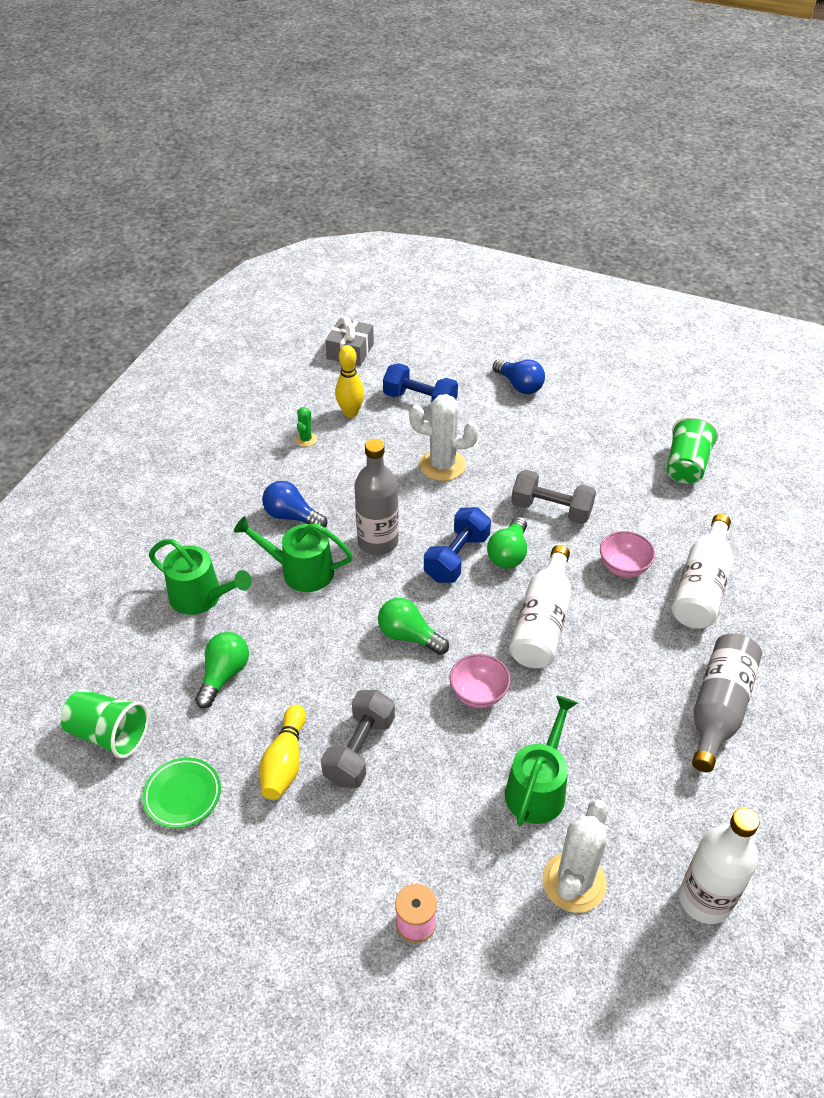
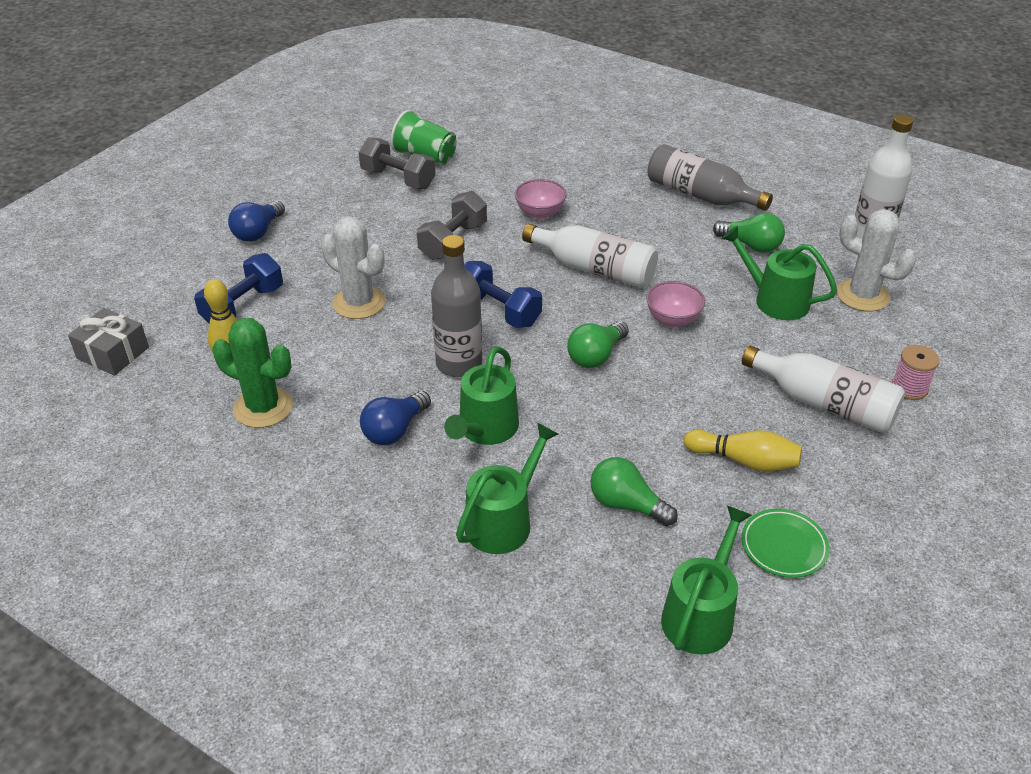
camera: 80 degrees left, 5 degrees down
(109, 734) = (700, 615): green cup -> green watering can
(306, 439) = (263, 407): green cactus -> green cactus, size x2.10
(359, 750) = (732, 405): grey dumbbell -> grey dumbbell (398, 179)
(442, 465) = (359, 303): white cactus -> white cactus turned 75 degrees counterclockwise
(508, 553) = (503, 276): green light bulb -> green light bulb (751, 245)
(519, 385) = (258, 232): blue light bulb -> blue light bulb turned 150 degrees clockwise
(701, 586) = (572, 178): white bottle -> white bottle (824, 404)

